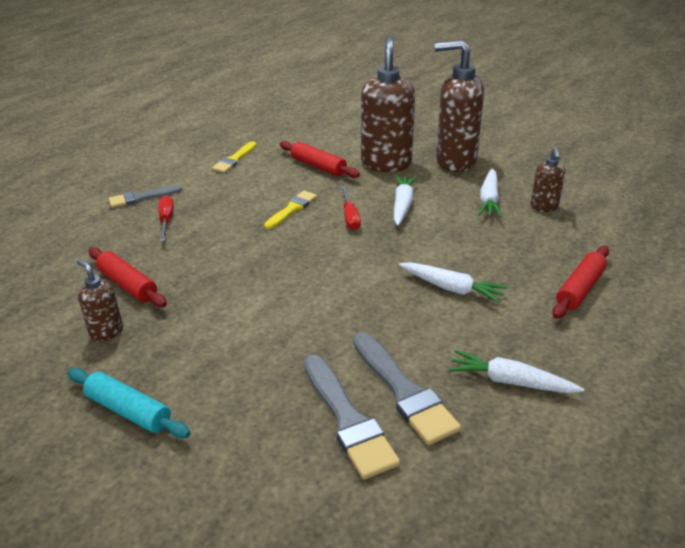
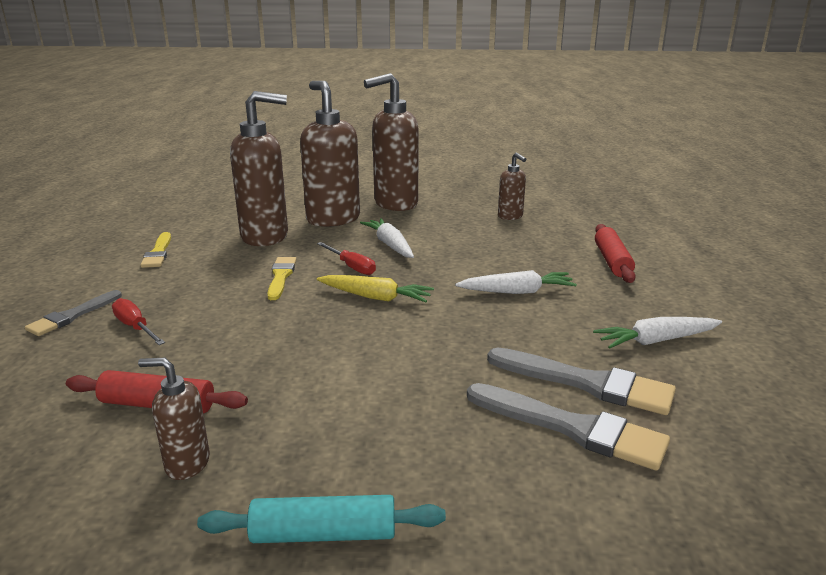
camera: 35 degrees left, 10 degrees down
(318, 166) = (265, 237): red rolling pin -> brown soap dispenser
(337, 252) = (375, 297): none -> yellow carrot
(489, 200) = (460, 222): white carrot -> none

